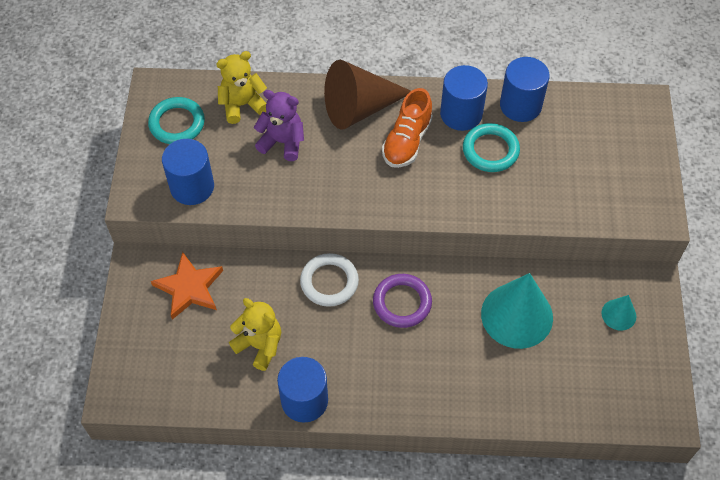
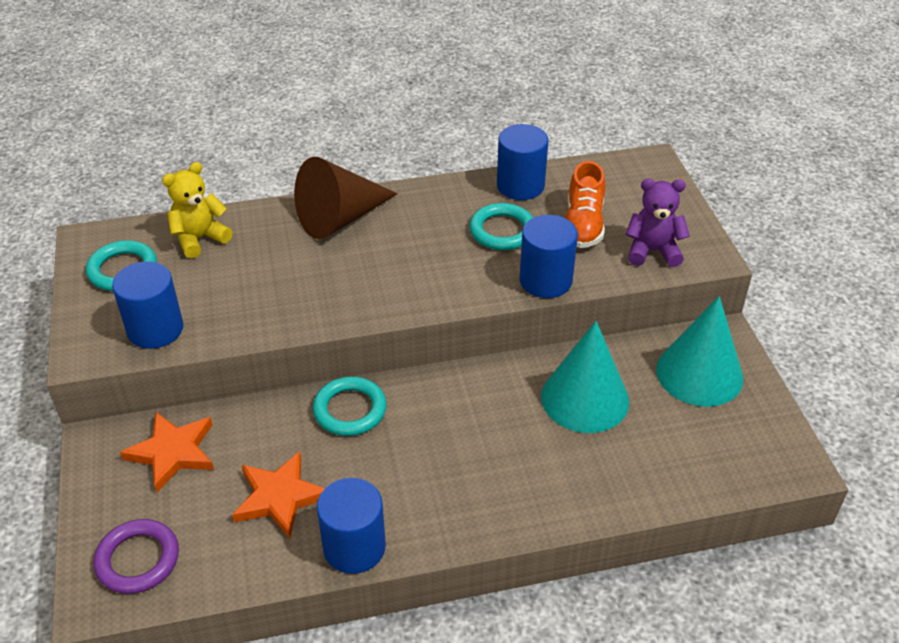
camera: 15 degrees left, 15 degrees down
(259, 345) = (279, 497): yellow teddy bear -> orange star
(282, 142) = (257, 265): purple teddy bear -> purple teddy bear (652, 251)
(329, 282) = (350, 410): white ring -> turquoise ring
(402, 303) = (445, 413): purple ring -> purple ring (138, 559)
(407, 141) = (404, 239): orange shoe -> orange shoe (583, 225)
(461, 114) = (457, 204): blue cylinder -> blue cylinder (545, 280)
(618, 314) = (699, 373): turquoise cone -> turquoise cone, size x2.07

